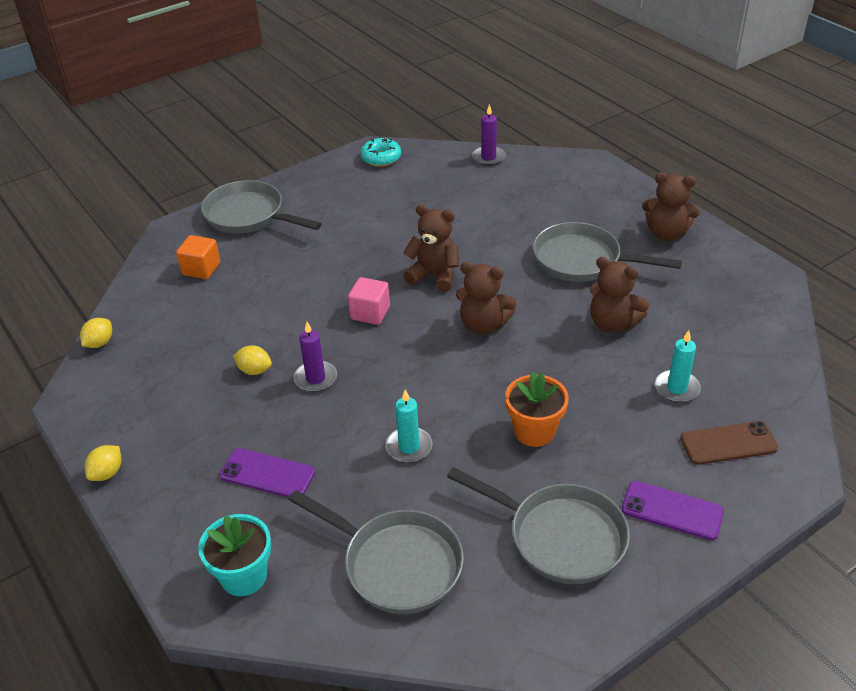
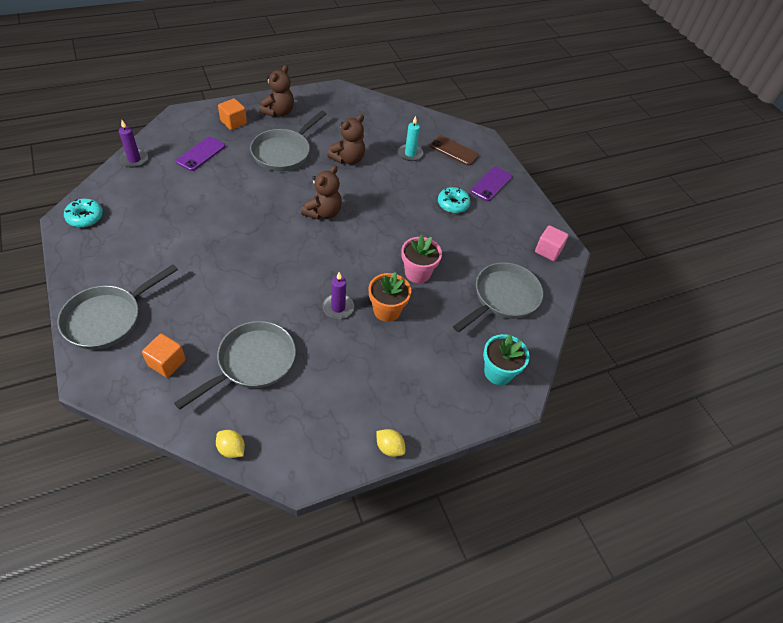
camera: 85 degrees left, 10 degrees up
(254, 370) = (314, 342): yellow lemon -> none
(267, 474) = (419, 348): purple phone -> purple phone (201, 154)
(370, 313) = (283, 265): pink cube -> pink cube (548, 251)
(409, 447) = (417, 273): turquoise candle -> pink flower pot
(434, 275) = (259, 223): brown teddy bear -> none
(534, 431) = (423, 216): orange flower pot -> orange flower pot (387, 310)
(560, 537) = (498, 228): grey pan -> grey pan (252, 362)
(585, 464) = (453, 204): none -> turquoise donut
(611, 204) = (233, 122): none -> orange cube
(728, 443) = (454, 151): brown phone -> brown phone turned 60 degrees counterclockwise

